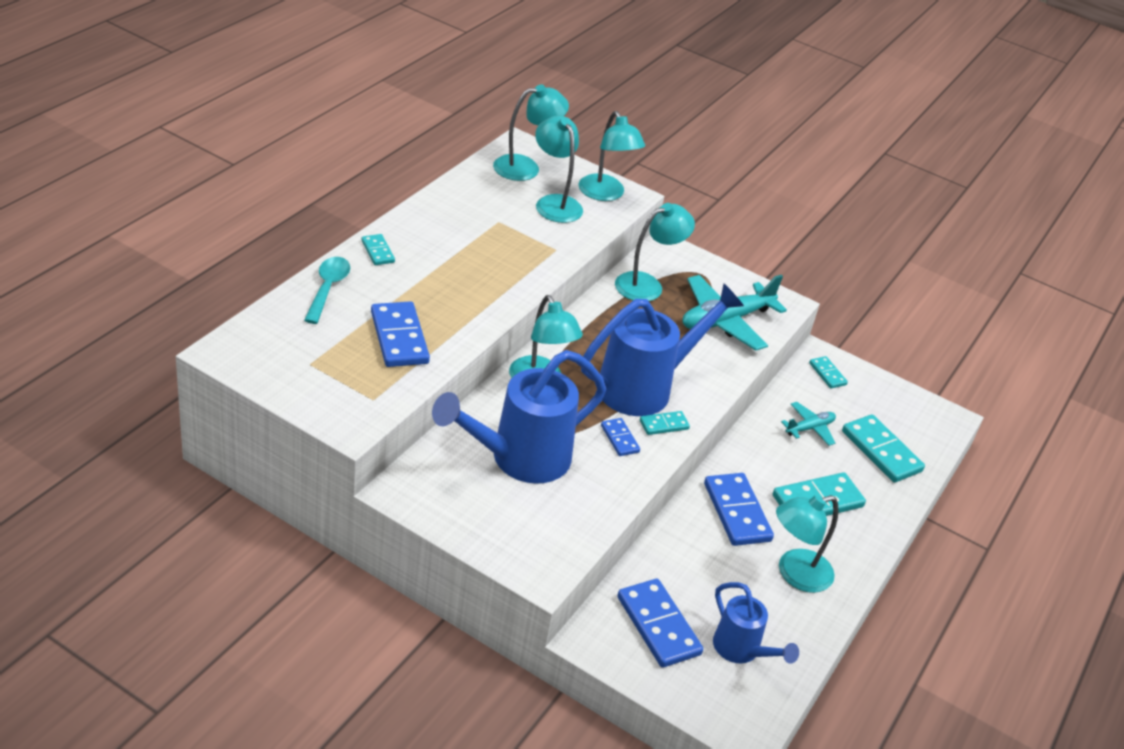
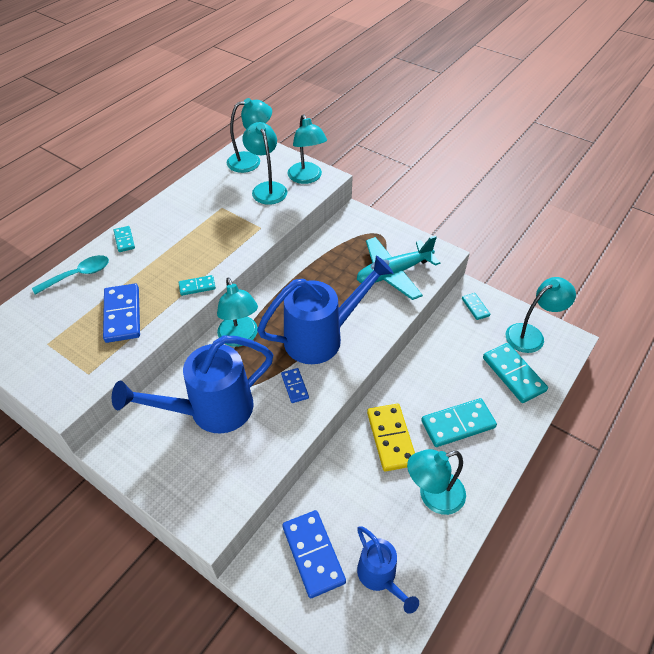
camera: 10 degrees right, 10 degrees up
(328, 288) = (78, 275): turquoise spoon -> turquoise spoon turned 45 degrees clockwise
(647, 284) = (336, 246): turquoise lamp -> turquoise lamp (531, 335)
(664, 425) = (332, 371): turquoise domino -> turquoise domino (197, 286)
(737, 512) = (391, 438): blue domino -> yellow domino
(809, 428) = (457, 357): turquoise plane -> none

